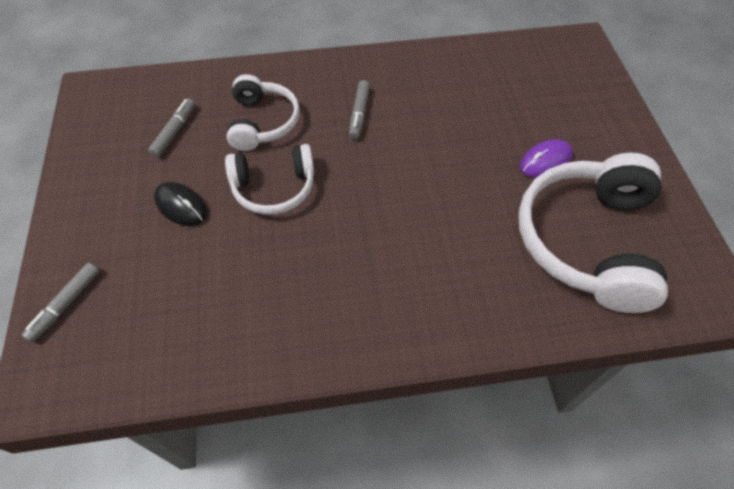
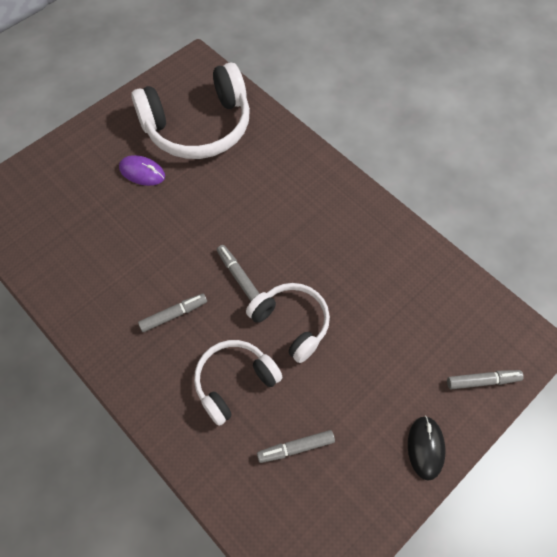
camera: 125 degrees left, 5 degrees up
(181, 206) = (356, 375): black mouse -> black mouse (425, 448)
(358, 175) = (238, 275): none -> grey marker

